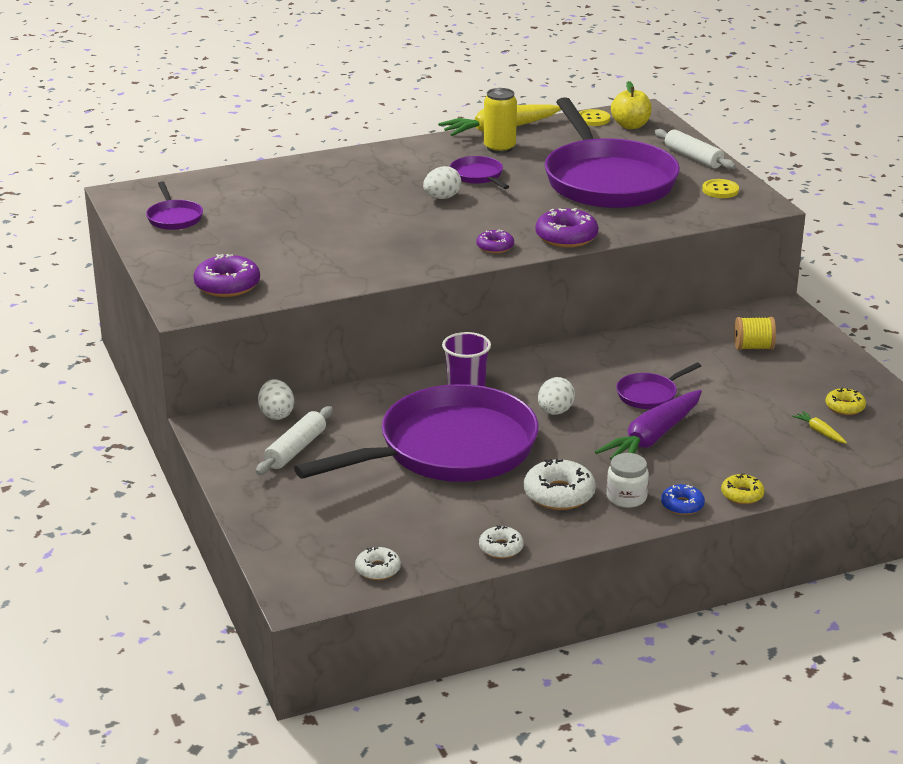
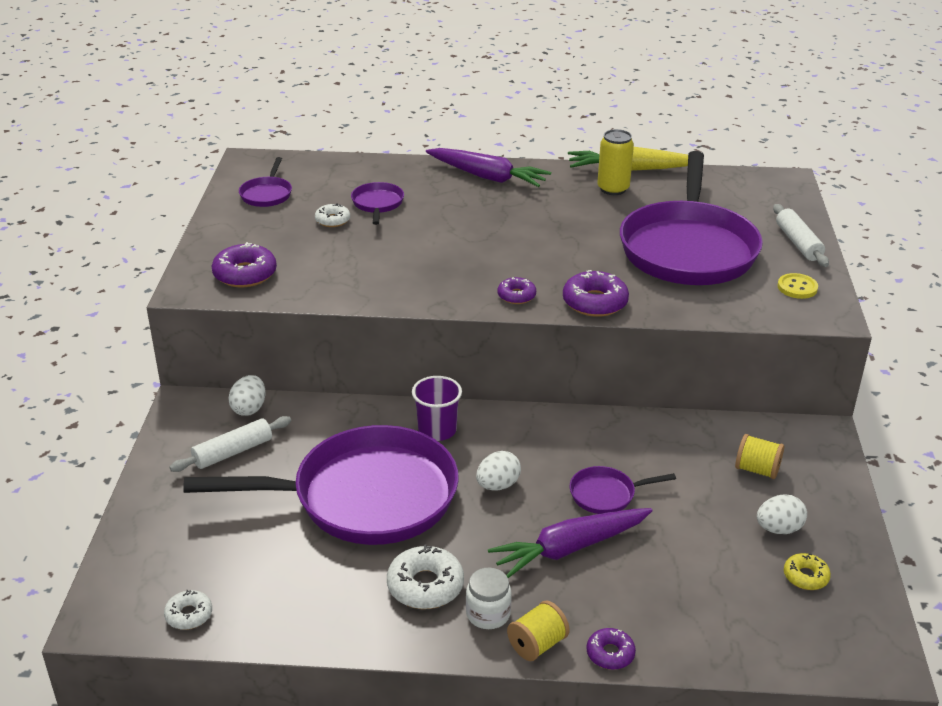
camera: 25 degrees right, 5 degrees up
(375, 161) = (487, 177): none -> purple carrot
(442, 198) = (513, 229): white egg -> white egg (778, 529)
(478, 176) = (567, 214): purple pan -> purple pan (377, 204)
(501, 548) = (319, 632): white donut -> white donut (332, 220)
(593, 119) = (729, 178): yellow button -> none
(630, 126) = (761, 193): yellow apple -> none
(682, 505) = (537, 644): blue donut -> yellow spool
(742, 495) = (610, 654): yellow donut -> purple donut
(819, 432) = (754, 600): yellow carrot -> none

